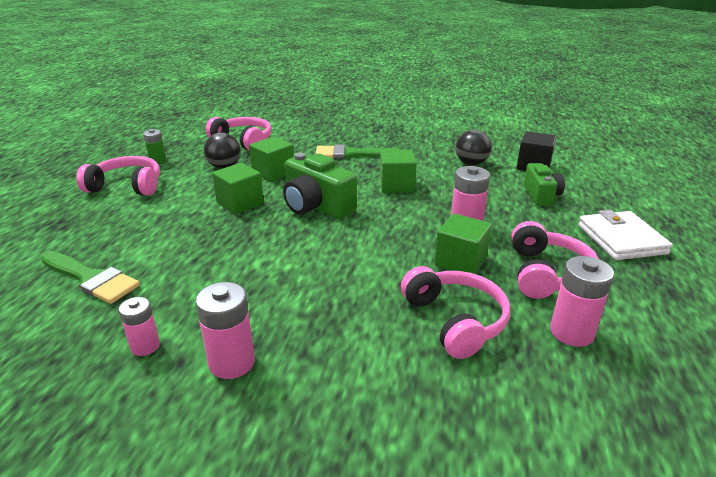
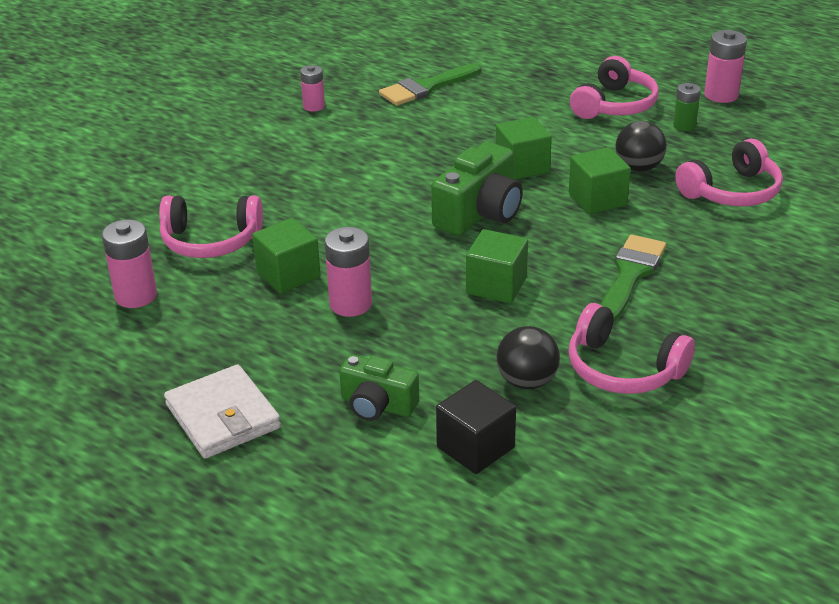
camera: 115 degrees right, 5 degrees up
(232, 362) = (263, 136): pink battery -> pink battery (721, 95)
(316, 206) = (479, 213): green camera -> green camera turned 150 degrees clockwise
(547, 274) = (218, 322): pink headphones -> pink headphones (623, 369)
(621, 239) = (223, 416): white wallet -> white wallet turned 45 degrees clockwise

